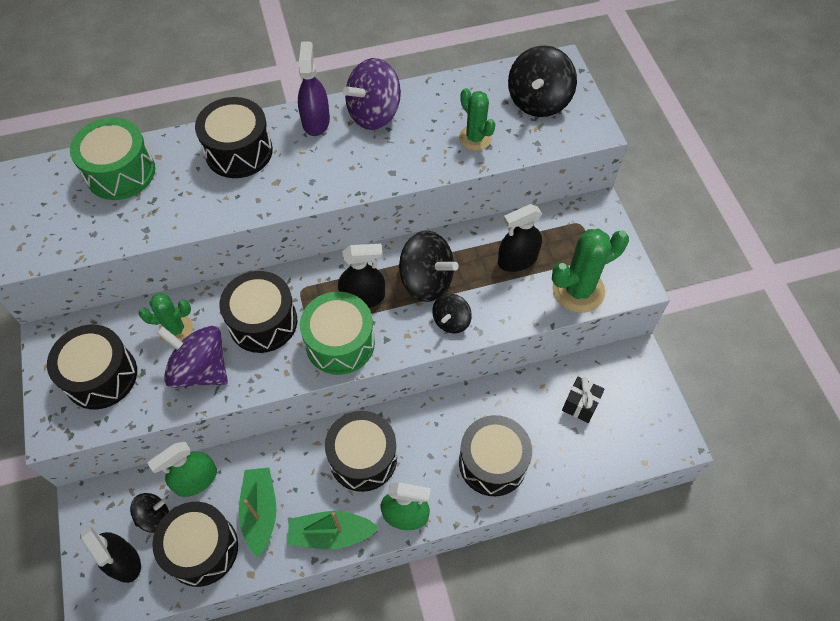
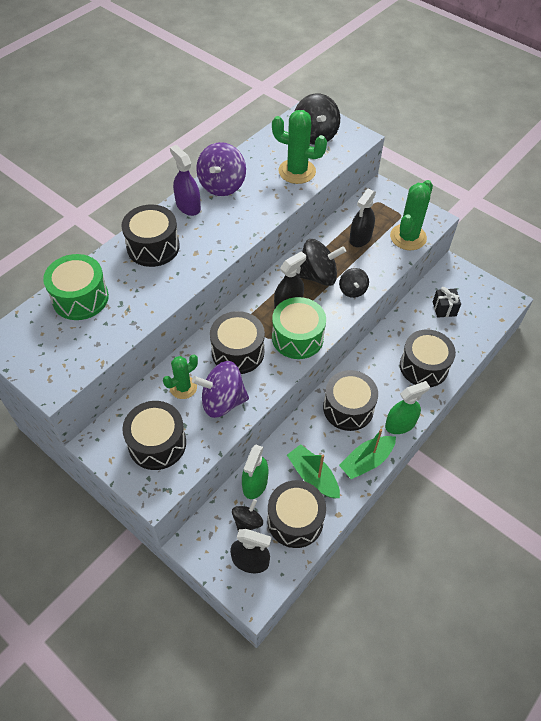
camera: 35 degrees left, 5 degrees down
(475, 138) = (297, 171): green cactus -> green cactus, size x1.58

